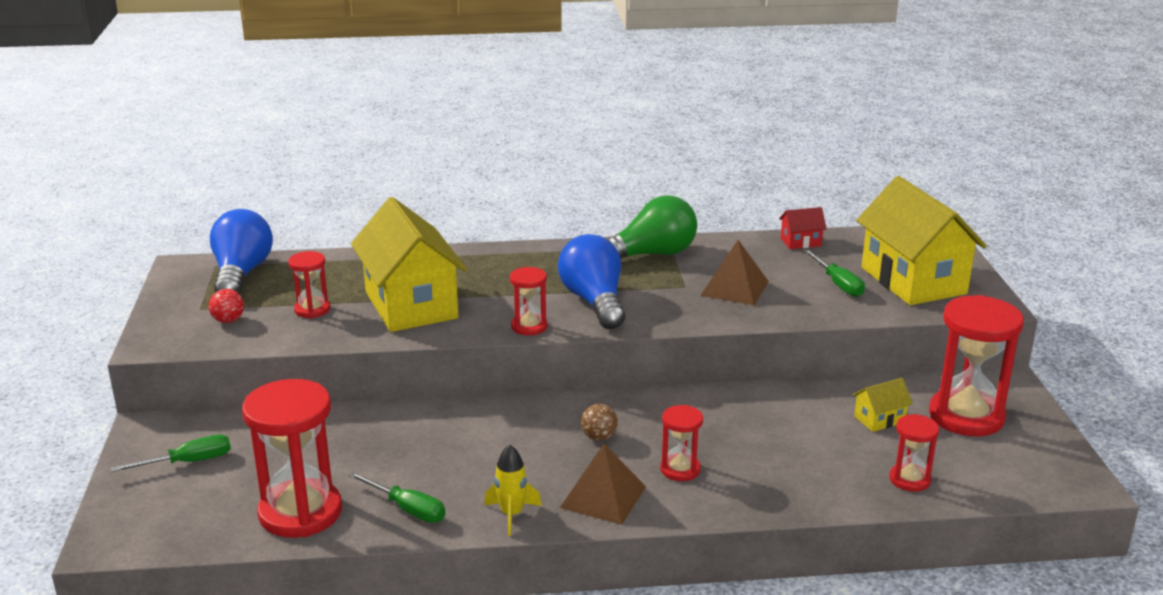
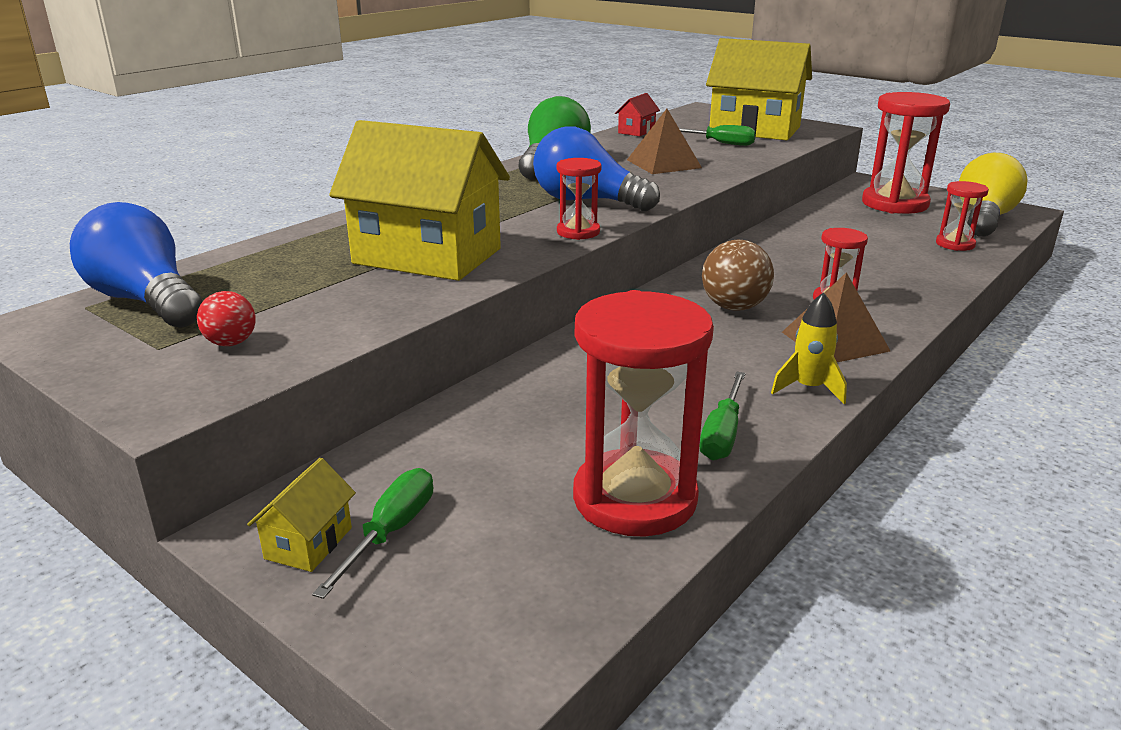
camera: 45 degrees left, 0 degrees up
(312, 309) = (322, 296): red hourglass -> none
(407, 509) = (722, 434): green screwdriver -> green screwdriver turned 120 degrees clockwise
(599, 437) = (734, 307): brown ball -> brown ball, size x1.68
(879, 419) = (861, 223): yellow house -> yellow house (308, 543)
(1012, 472) = (983, 219): none -> yellow light bulb

